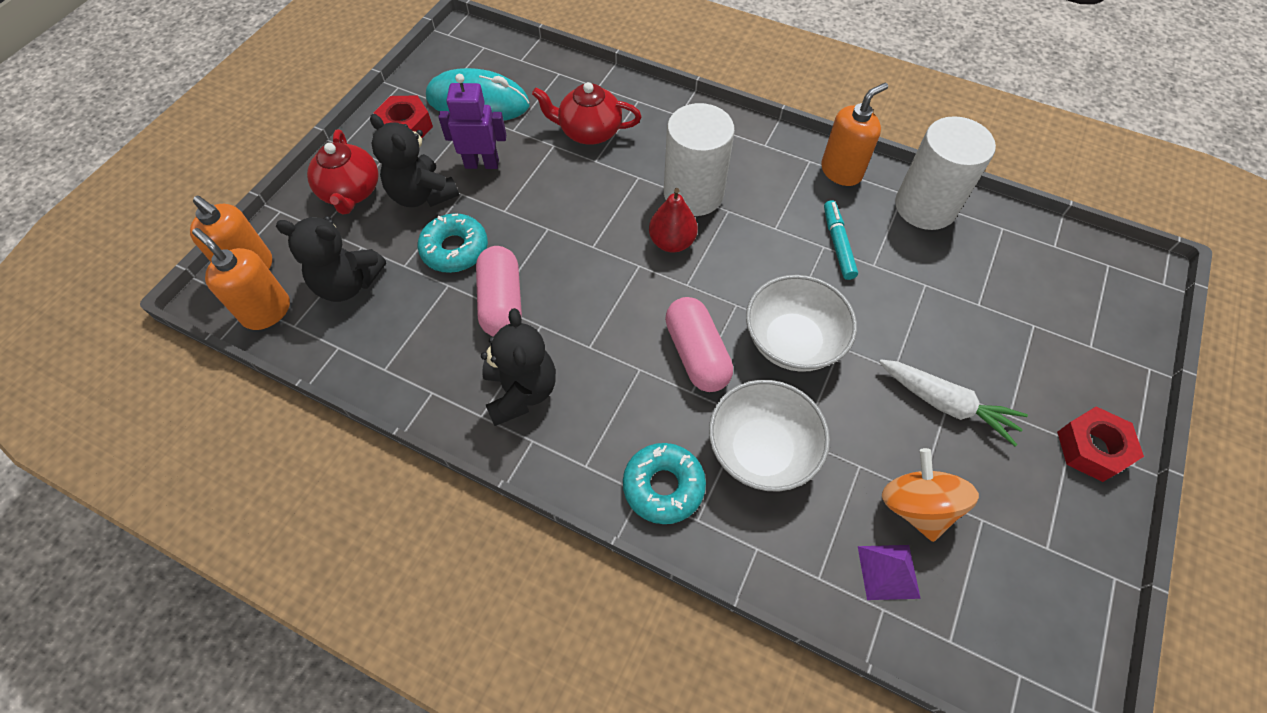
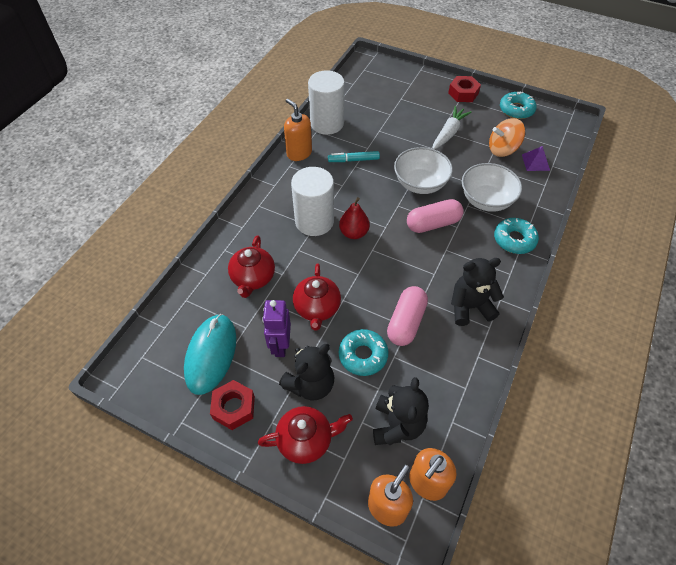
camera: 90 degrees left, 5 degrees down
(501, 302) = (406, 322): pink capsule -> pink capsule turned 60 degrees counterclockwise
(535, 199) = (317, 308): none -> red teapot
(1066, 561) = (516, 110): none -> turquoise donut

